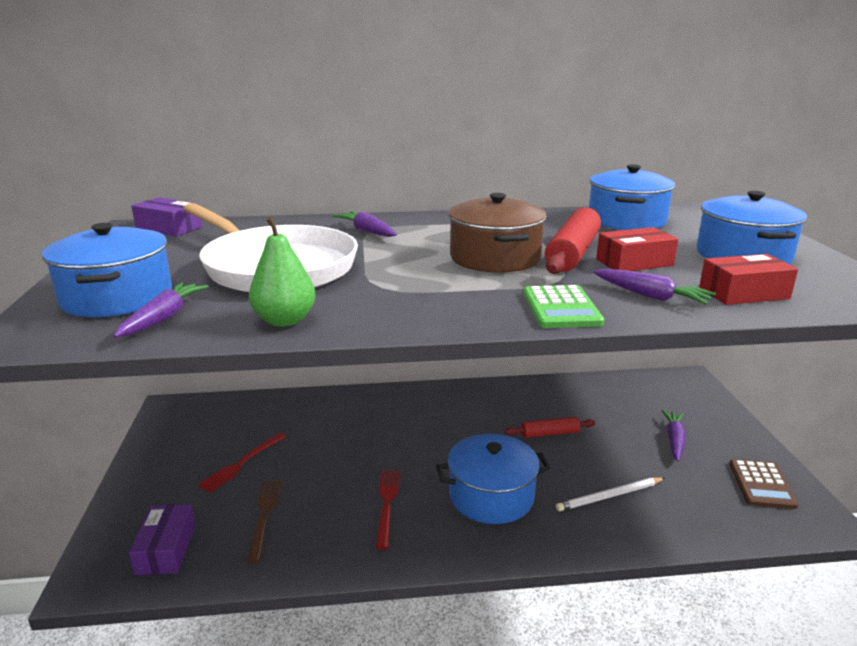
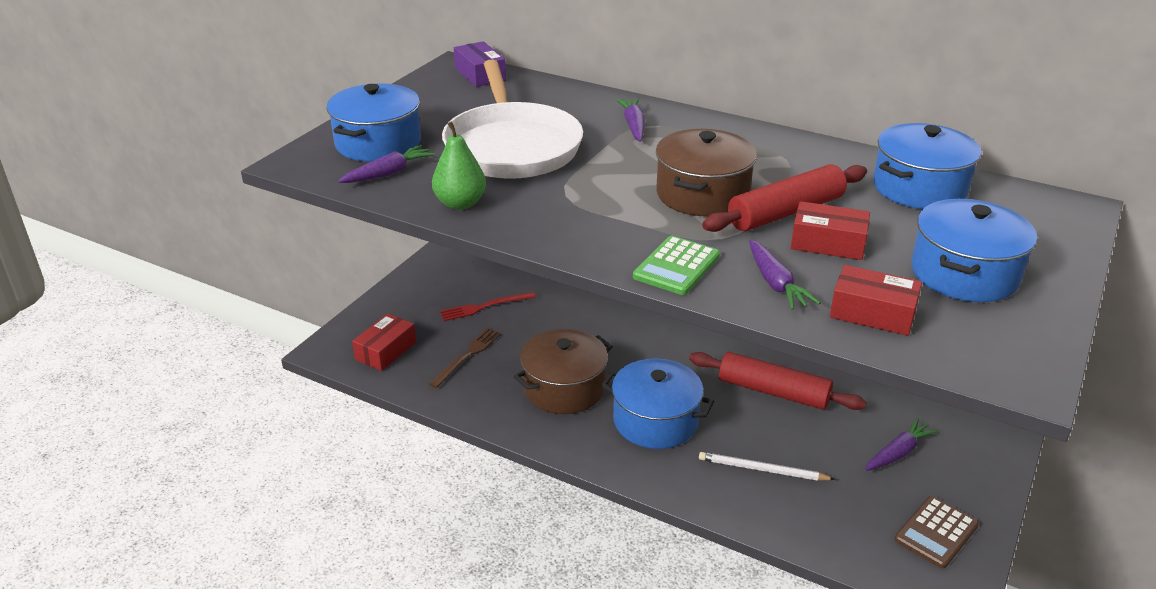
camera: 35 degrees right, 10 degrees up
(166, 549) = (386, 351): purple box -> red box
(387, 504) = (564, 388): red fork -> brown pot
(550, 433) = (773, 391): red rolling pin -> red rolling pin, size x1.72

